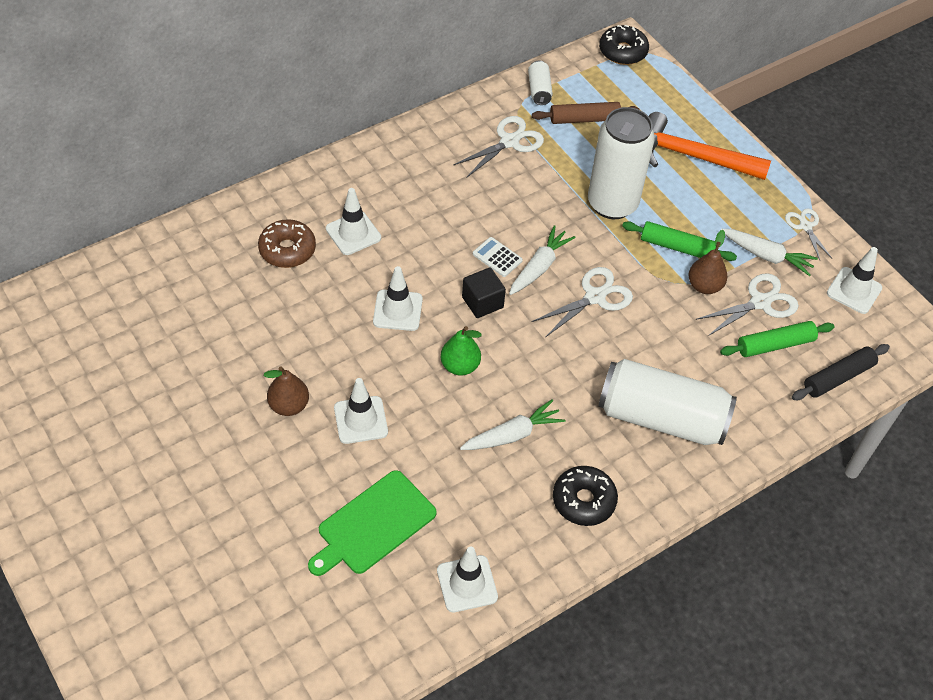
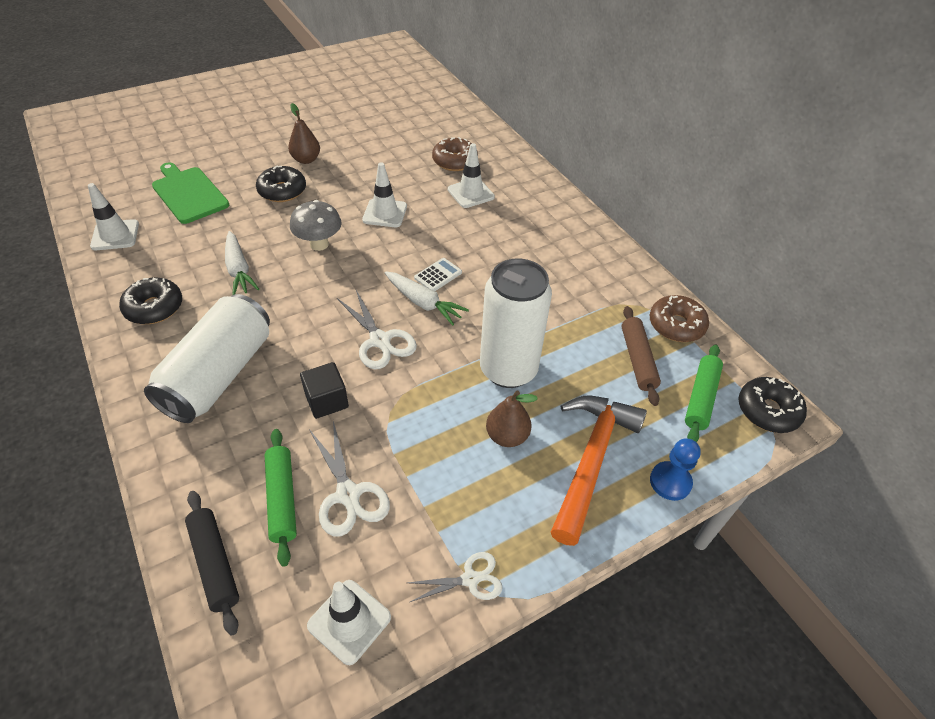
camera: 95 degrees right, 5 degrees down
(361, 420) = (282, 191): white traffic cone -> black donut
(460, 366) = (319, 244): green pear -> grey mushroom
(482, 302) = (386, 262): black cube -> black cube (327, 401)
(509, 142) = (592, 295): white scissors -> none
(539, 90) = (676, 325): white can -> brown donut
(677, 247) = (442, 421): green rolling pin -> green rolling pin (700, 398)
(700, 114) = (670, 482): none -> blue pawn
(704, 286) = (381, 439): brown pear -> brown pear (507, 436)
(766, 256) = (421, 517): white carrot -> none

